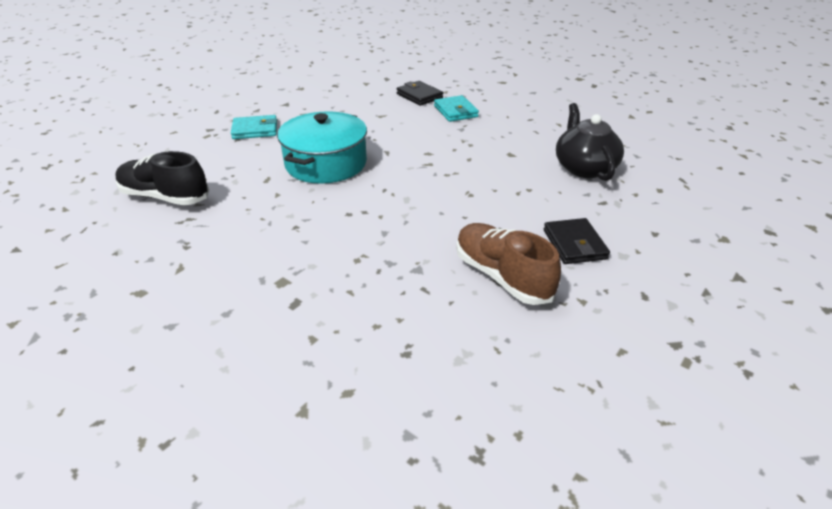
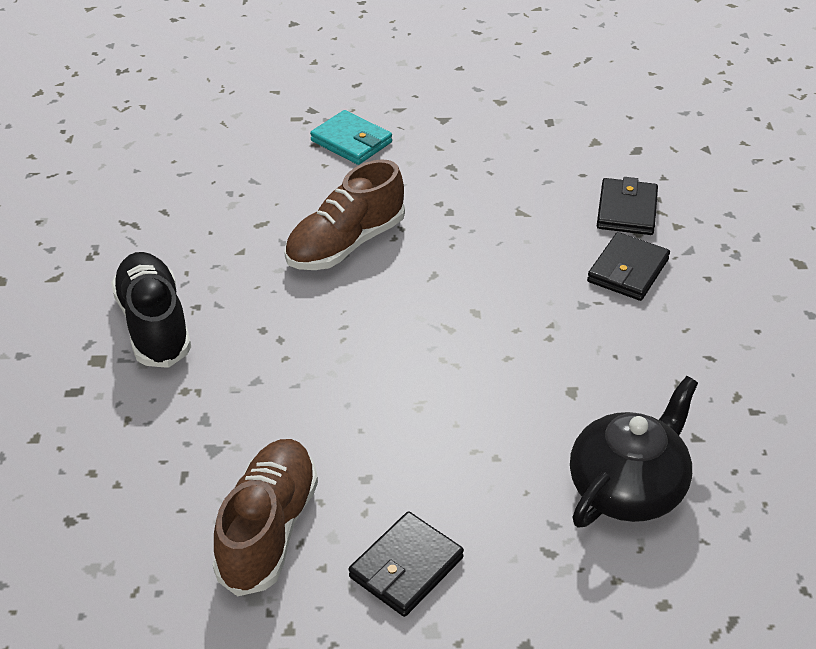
camera: 50 degrees right, 5 degrees up
(165, 197) = (152, 181): black shoe -> black shoe (154, 325)
(326, 163) = (345, 244): turquoise pot -> brown shoe
(455, 111) = (628, 271): turquoise wallet -> black wallet

